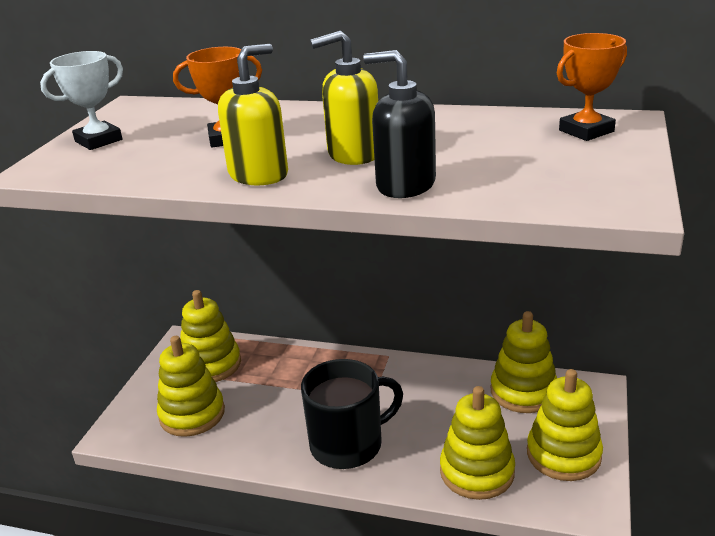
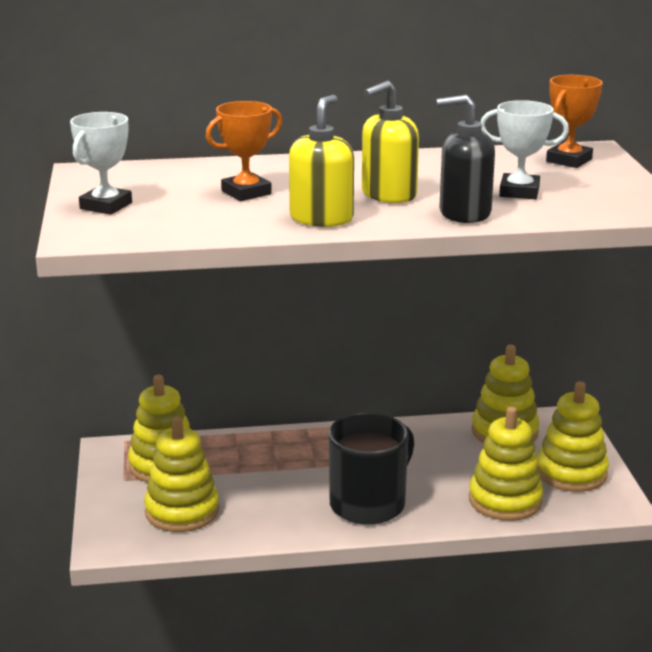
camera: 25 degrees left, 5 degrees down
(492, 164) = (519, 192): none -> white trophy

